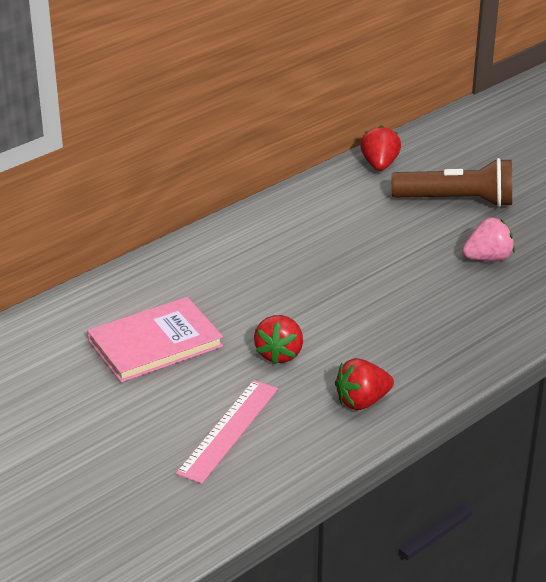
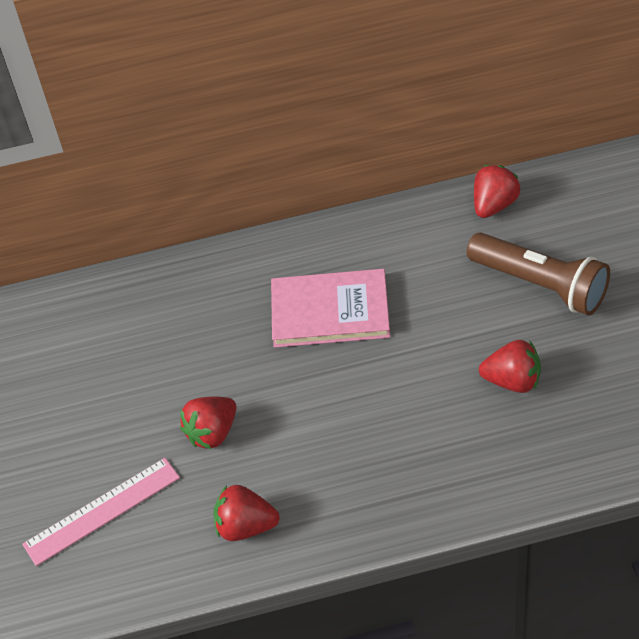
camera: 35 degrees right, 15 degrees up
(155, 343) = (112, 375): pink book -> pink book (330, 312)
(488, 258) = (512, 381): pink strawberry -> red strawberry

